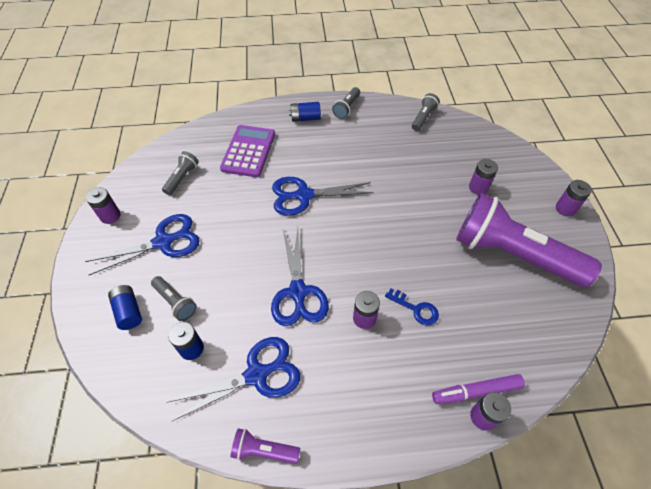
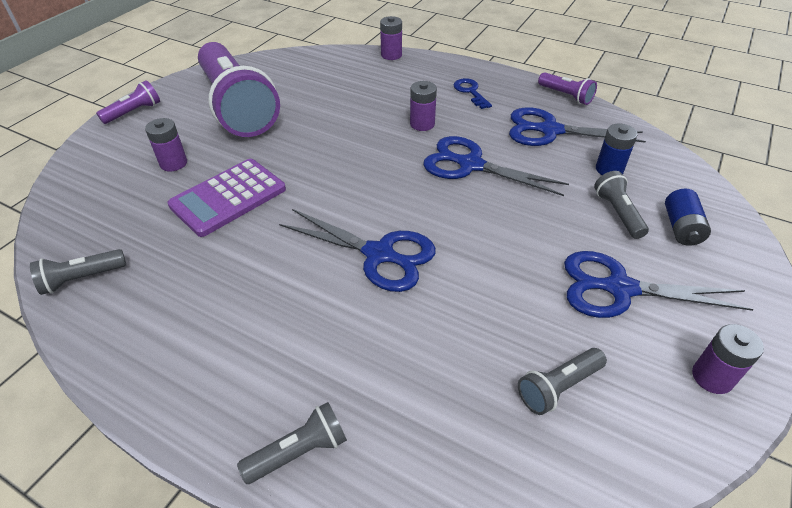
camera: 145 degrees left, 10 degrees down
(248, 151) = (407, 378): purple calculator -> purple calculator (228, 197)
(298, 292) = (470, 165): blue scissors -> blue scissors turned 90 degrees counterclockwise
(305, 118) = (247, 394): blue battery -> none
(347, 108) = (155, 372): grey flashlight -> grey flashlight (299, 451)
(416, 309) = (370, 111): blue key -> blue key (470, 92)
(476, 391) = (381, 64): purple marker -> none
(565, 208) = (134, 112): purple battery -> purple flashlight

